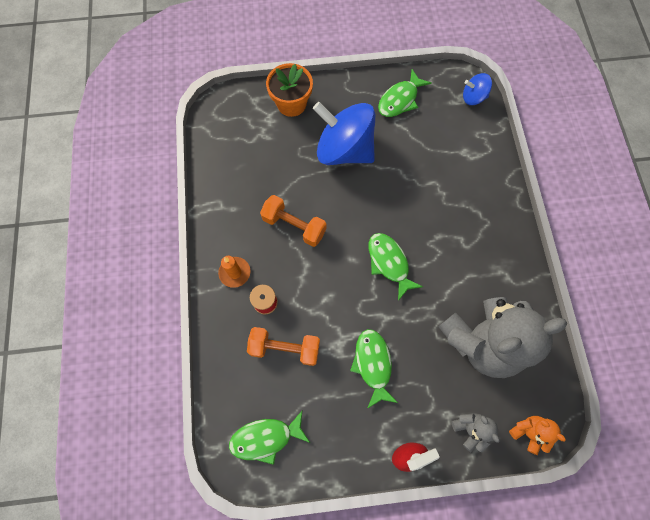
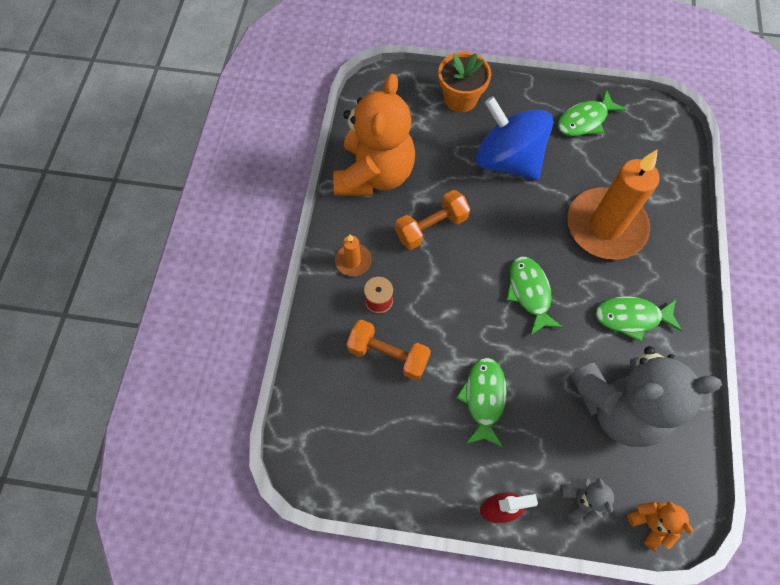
camera: 15 degrees right, 5 degrees down
(234, 190) = (374, 174): none -> orange teddy bear
(265, 438) = (342, 446): green fish -> green fish (631, 317)
(294, 226) = (431, 227): orange dumbbell -> orange dumbbell turned 75 degrees counterclockwise
(437, 189) = (605, 226): none -> orange candle
(473, 97) = (671, 136): blue spinning top -> none

